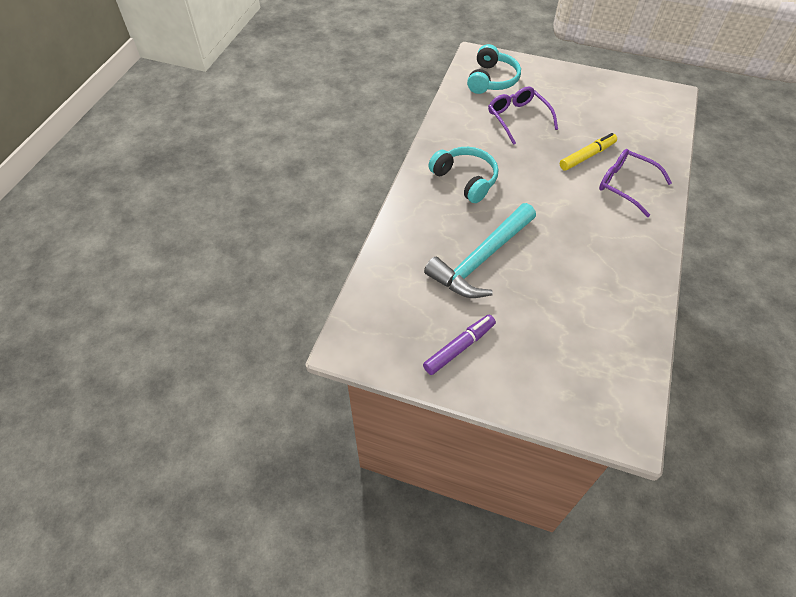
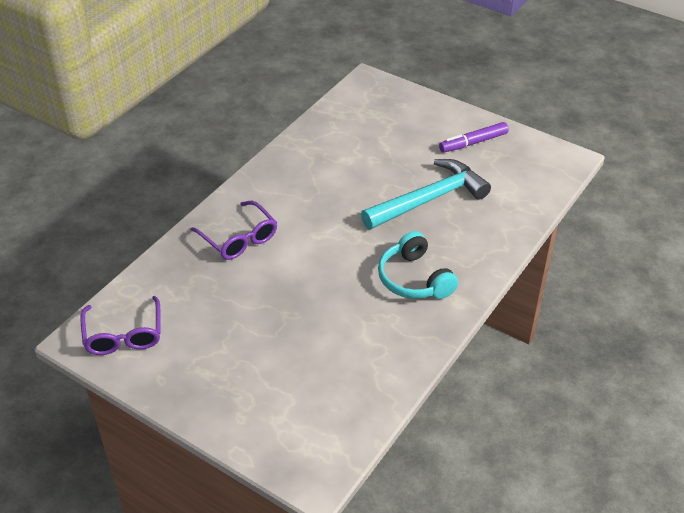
camera: 165 degrees left, 10 degrees down
(491, 80) = (315, 422): turquoise headphones -> none
(518, 118) = (311, 347): purple glasses -> purple glasses (123, 335)
(587, 156) = (257, 279): yellow marker -> none

